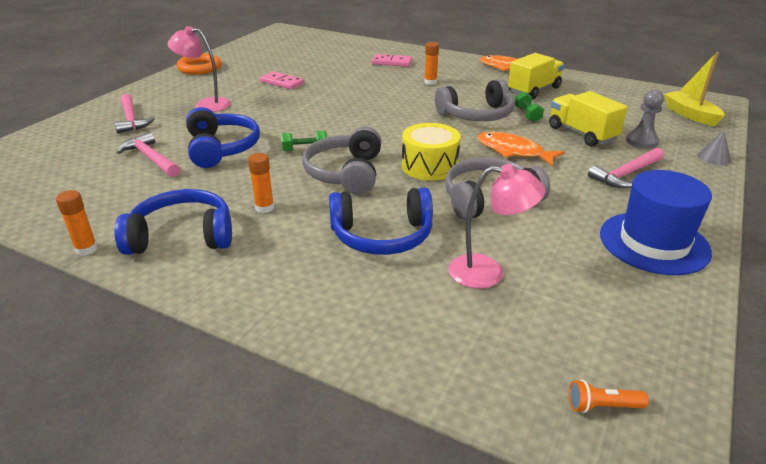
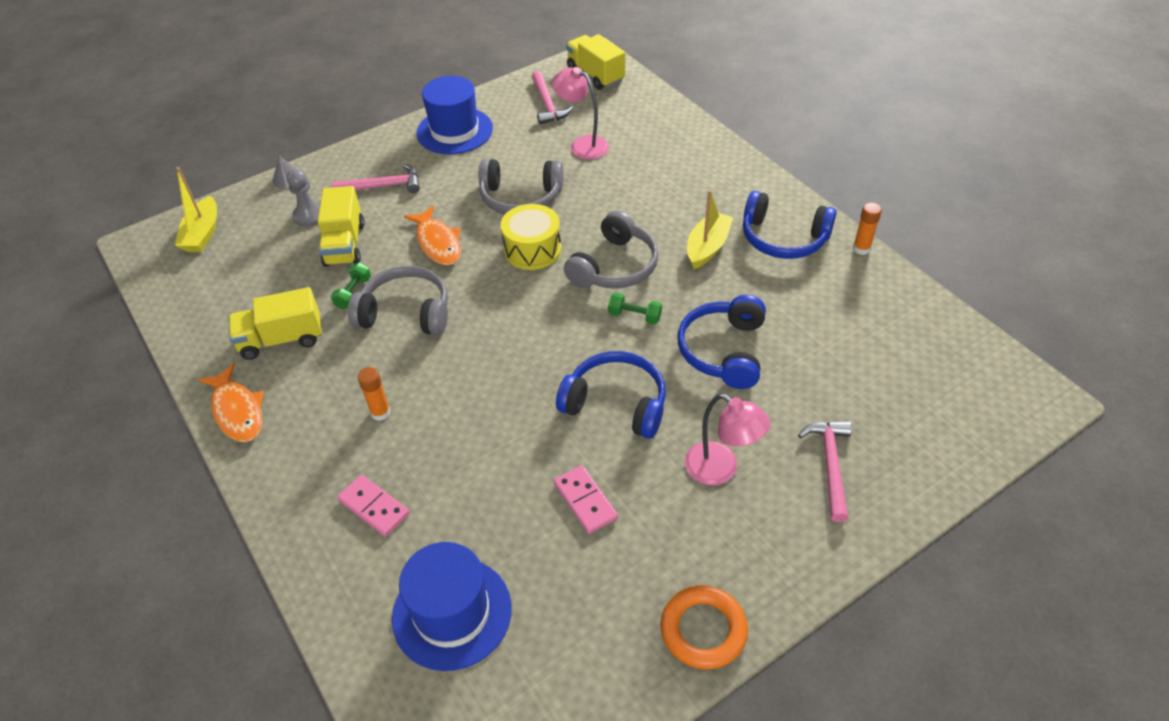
camera: 150 degrees left, 15 degrees up
(151, 158) = (805, 359): pink hammer -> pink hammer (547, 105)
(264, 208) = (707, 247): orange glue stick -> yellow boat
(322, 52) = (452, 613): none -> blue hat
(382, 235) = (629, 191): blue headphones -> blue headphones (616, 404)
(602, 406) = (595, 75): orange flashlight -> yellow truck

